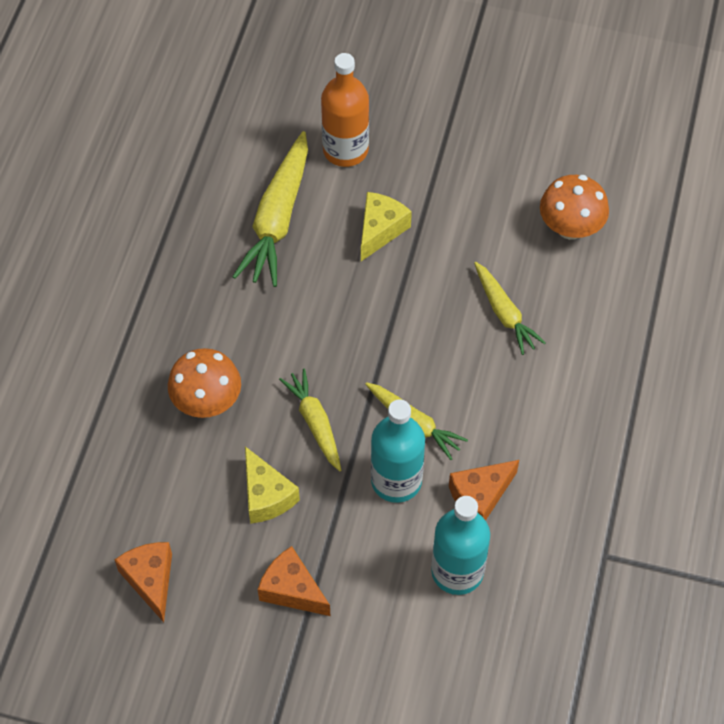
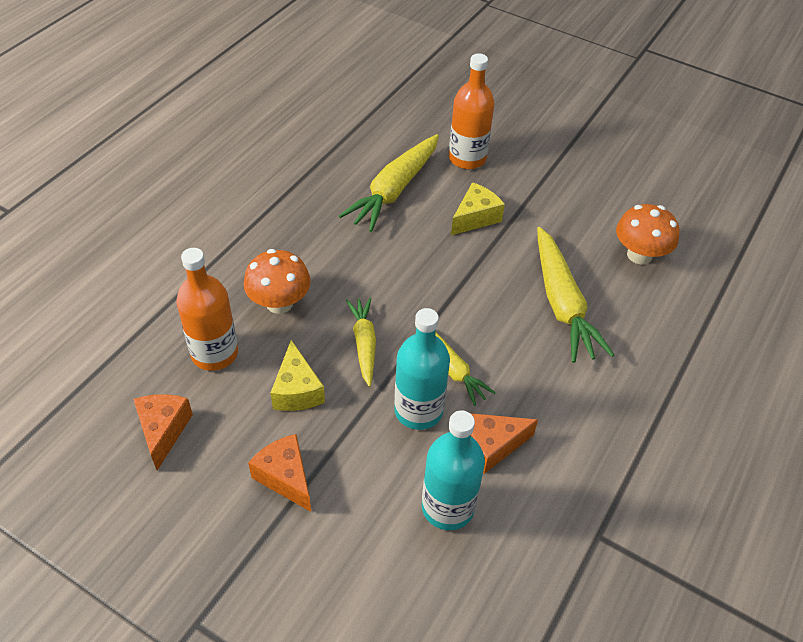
camera: 15 degrees right, 10 degrees down
(164, 480) = (215, 353): none -> orange bottle
(504, 313) = (562, 303): yellow carrot -> yellow carrot, size x1.67

